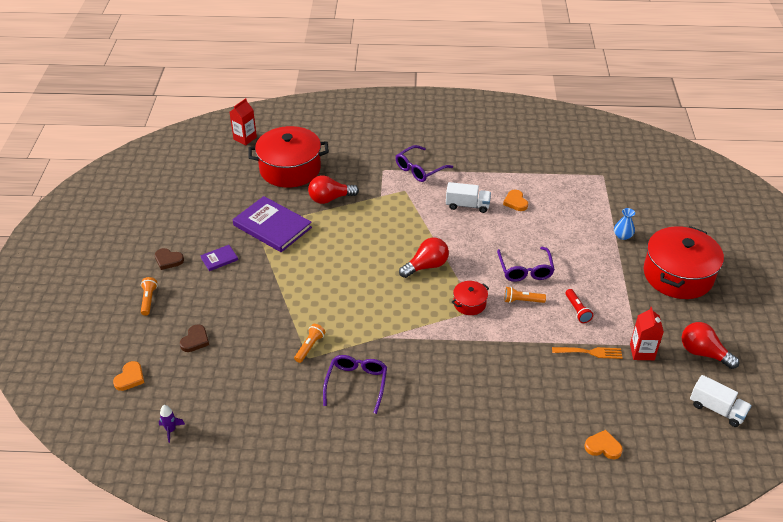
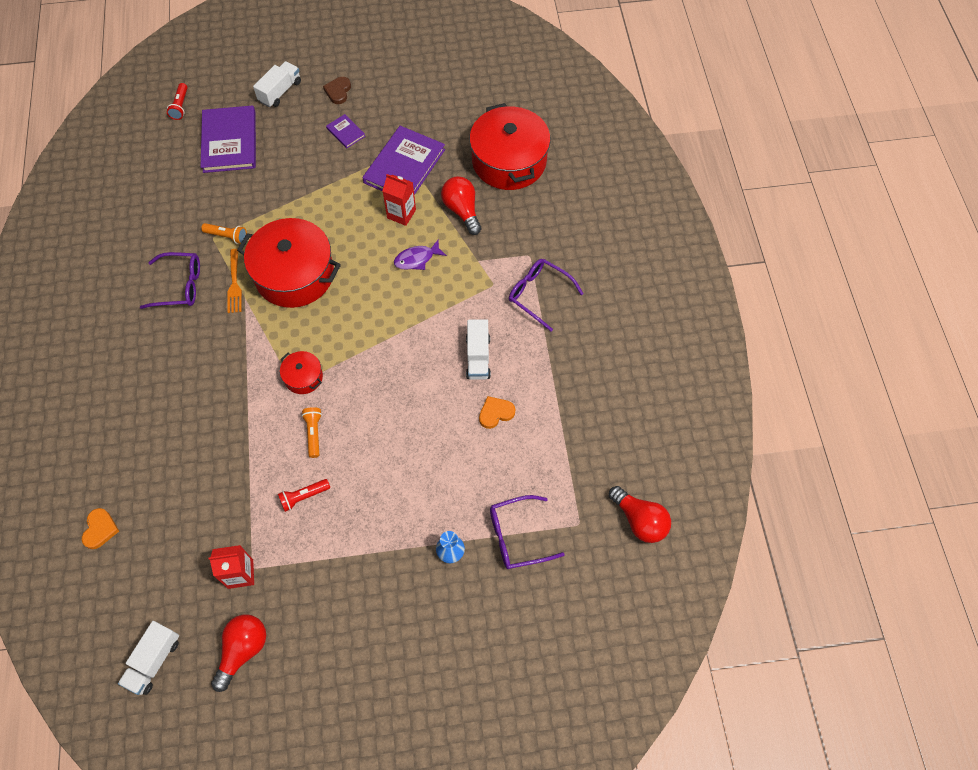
camera: 80 degrees right, 20 degrees up
(130, 378) = (180, 106): orange heart -> red flashlight
(148, 300) = (280, 92): orange flashlight -> white truck
(171, 430) = (121, 152): purple rocket -> none
(195, 340) = (230, 141): brown heart -> purple book
(245, 138) = (556, 106): red carton -> red carton (401, 214)
(370, 228) = (417, 259): none -> purple fish
(426, 266) = (360, 325): red light bulb -> red light bulb (639, 520)
(525, 270) = (368, 433): purple glasses -> purple glasses (518, 536)
(590, 352) = (236, 513): orange fork -> orange fork (234, 284)
(678, 275) = (382, 625): red pot -> red pot (294, 275)

